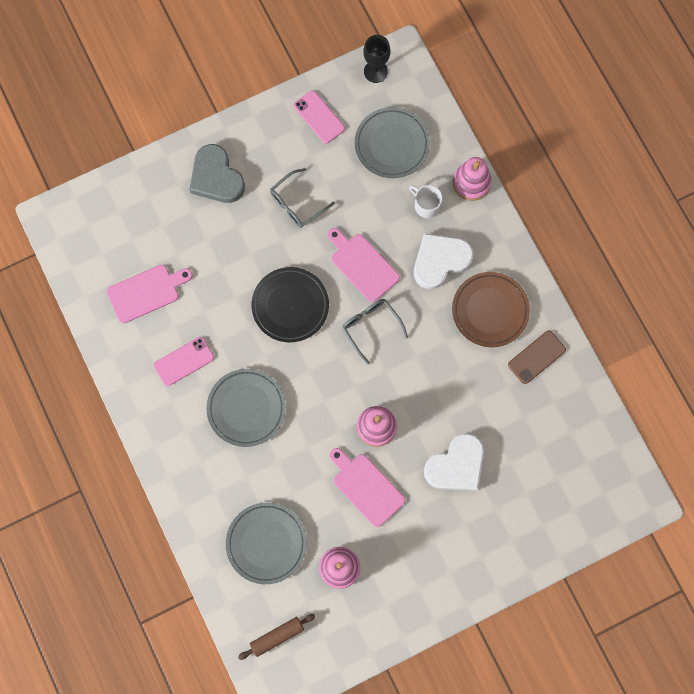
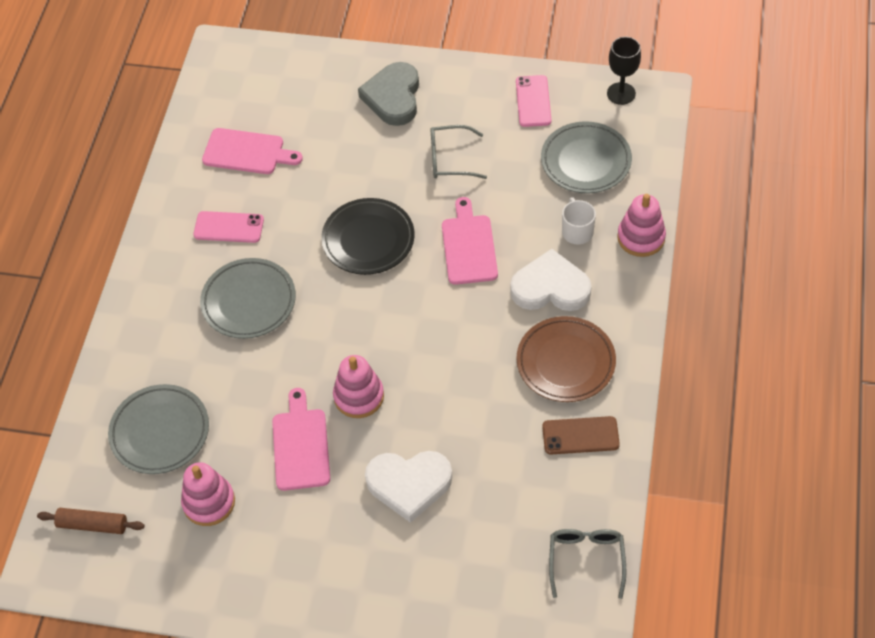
camera: 40 degrees right, 20 degrees down
(371, 327) = (430, 304): grey glasses -> grey glasses (586, 560)

